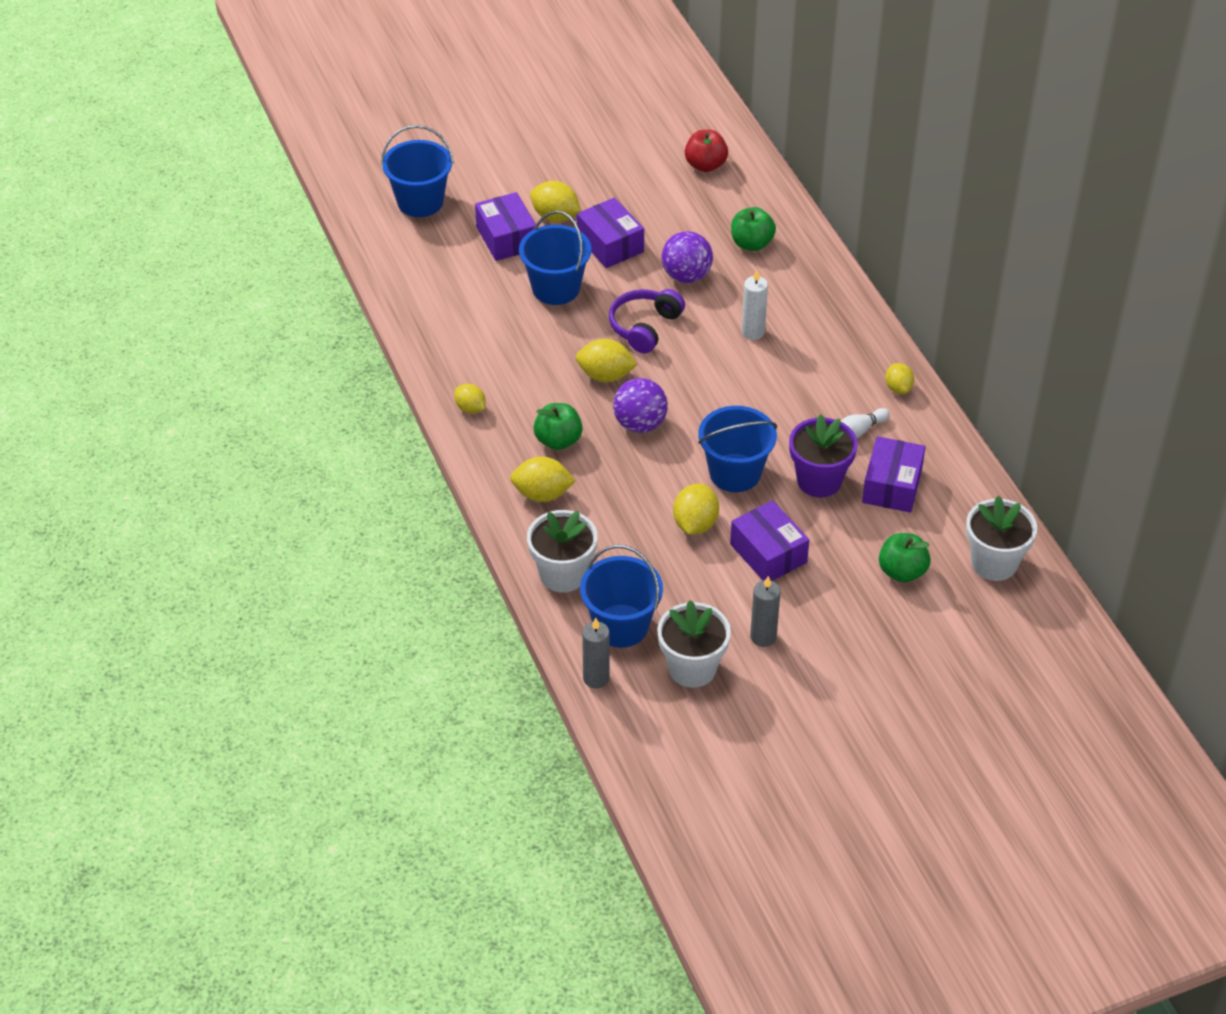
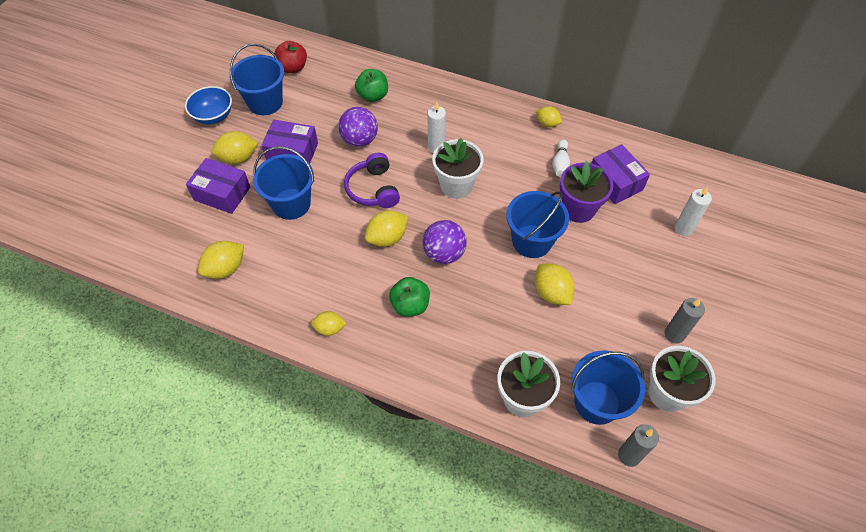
camera: 45 degrees left, 10 degrees up
(420, 202) = (135, 209): blue bucket -> blue bucket (265, 102)
(542, 494) = (444, 351): yellow lemon -> yellow lemon (225, 268)
(576, 163) = (213, 116): none -> blue bowl
(768, 553) = (610, 277): purple box -> none
(902, 572) = (683, 229): green apple -> white candle
(994, 563) = (714, 186): white flower pot -> white flower pot (456, 185)

